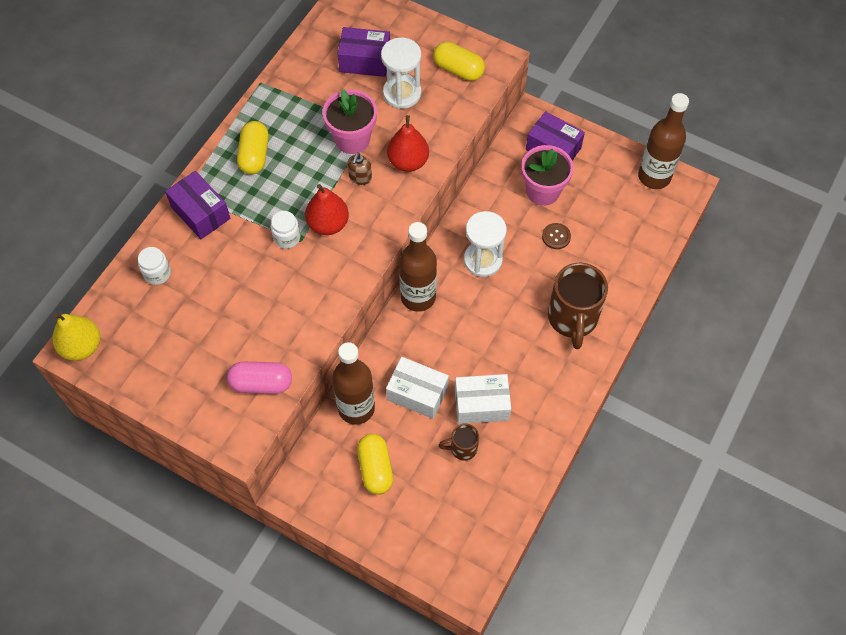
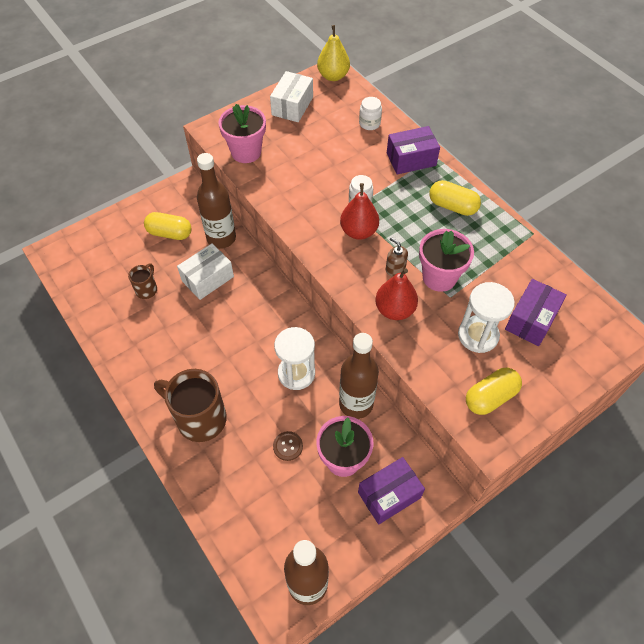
camera: 115 degrees right, 5 degrees down
(261, 383) = (246, 152): pink capsule -> pink flower pot
(418, 297) = (288, 311): brown bottle -> brown bottle (356, 404)
(481, 404) = (171, 316): white box -> white box (292, 106)

